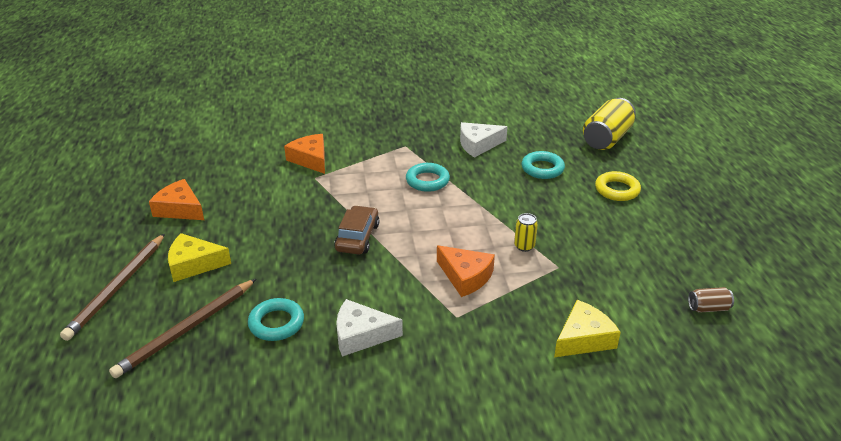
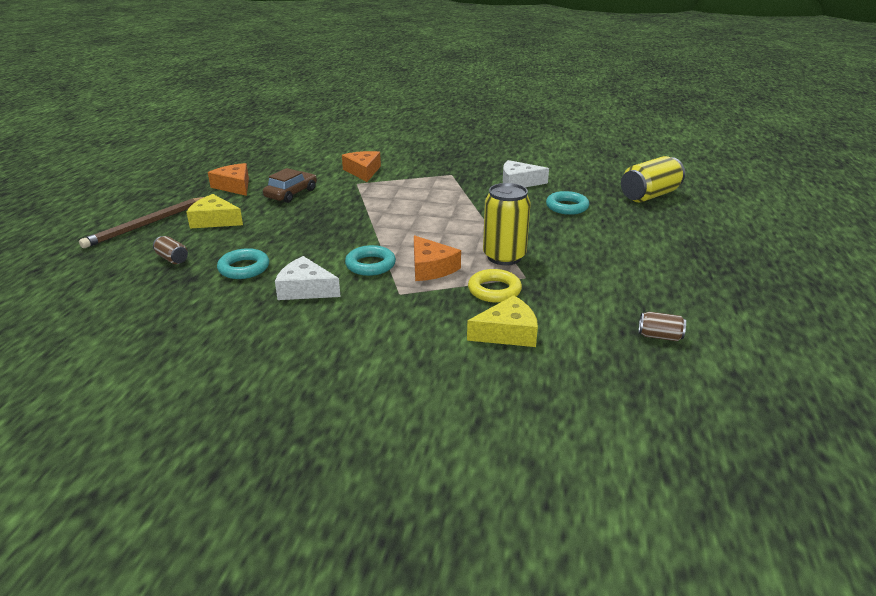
camera: 20 degrees right, 5 degrees down
(186, 330) = (172, 259): brown pencil -> brown can
(357, 237) = (358, 226): brown car -> brown car (291, 193)
(427, 181) = (451, 199): turquoise ring -> turquoise ring (370, 265)
(524, 246) = (504, 257): yellow can -> yellow can, size x2.06
(617, 190) = (630, 232): yellow ring -> yellow ring (494, 290)

